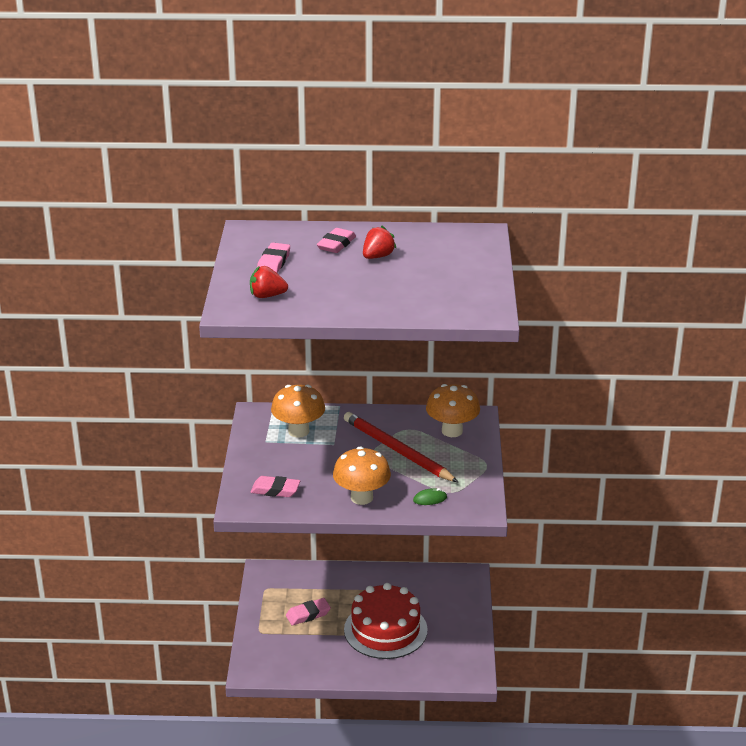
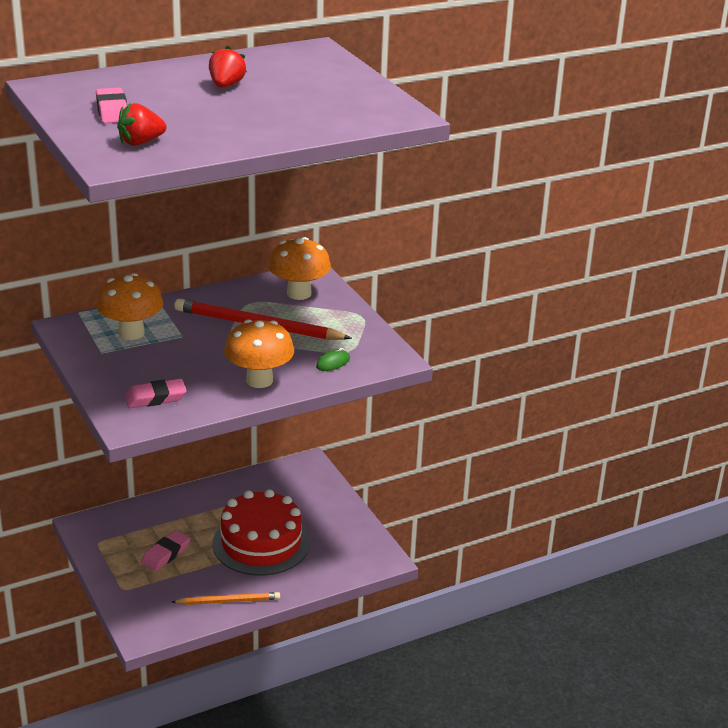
camera: 30 degrees left, 0 degrees up
(329, 668) = (228, 601): none -> orange pencil
(336, 244) = (166, 82): pink eraser -> none

